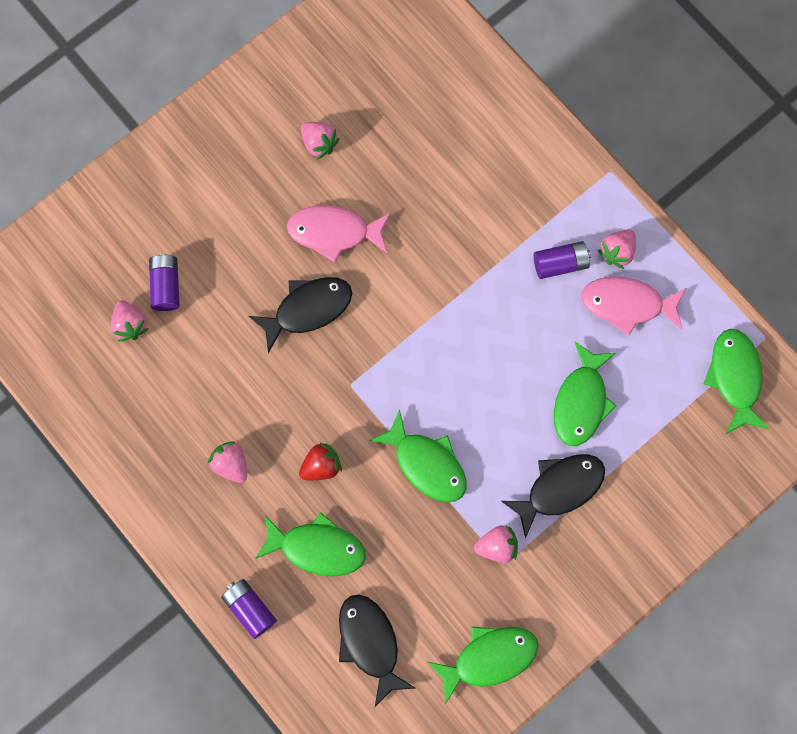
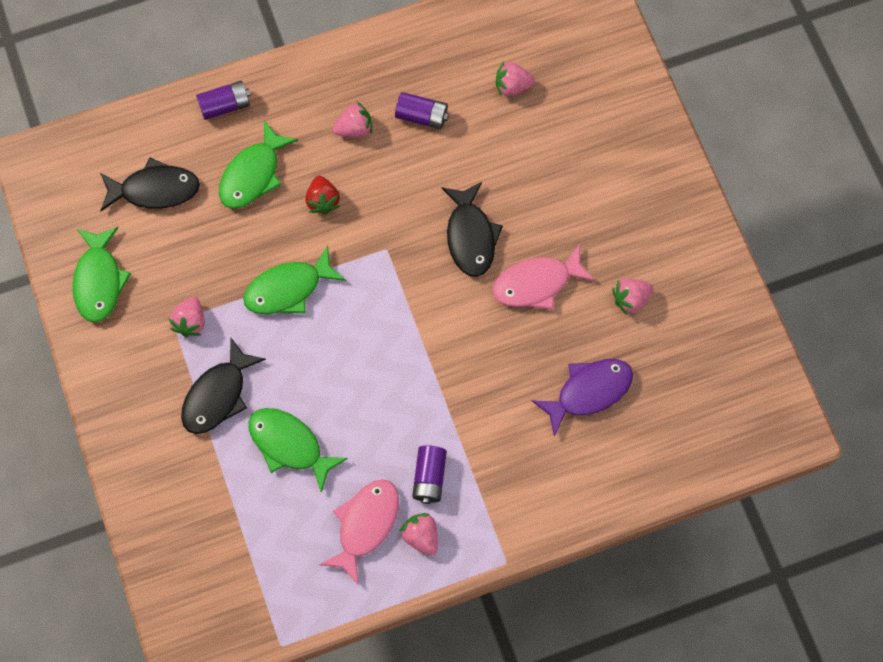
camera: 110 degrees right, 5 degrees down
(166, 286) = (537, 125): purple battery -> purple battery (422, 116)
(334, 232) = (536, 283): pink fish -> pink fish turned 135 degrees counterclockwise
(424, 152) = (589, 392): none -> purple fish
(559, 489) = (218, 395): black fish -> black fish turned 45 degrees clockwise
(735, 377) = (254, 599): green fish -> none

